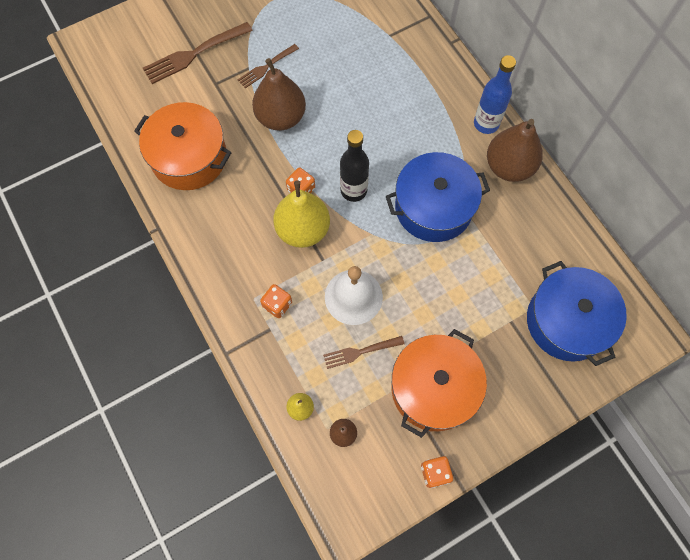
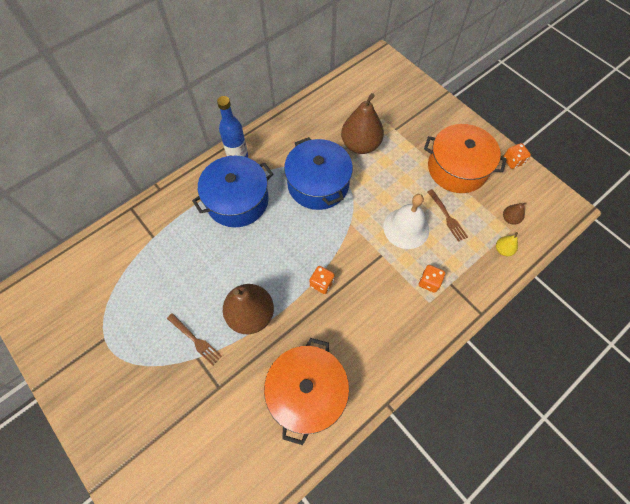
camera: 100 degrees left, 5 degrees down
(195, 53) = (183, 419): brown fork -> none
(303, 230) = (359, 275): yellow pear -> none
(353, 190) = (314, 242): black bottle -> none
(509, 167) = (274, 139): brown pear -> brown pear (360, 145)
(567, 321) = (386, 99): blue pot -> blue pot (237, 200)

